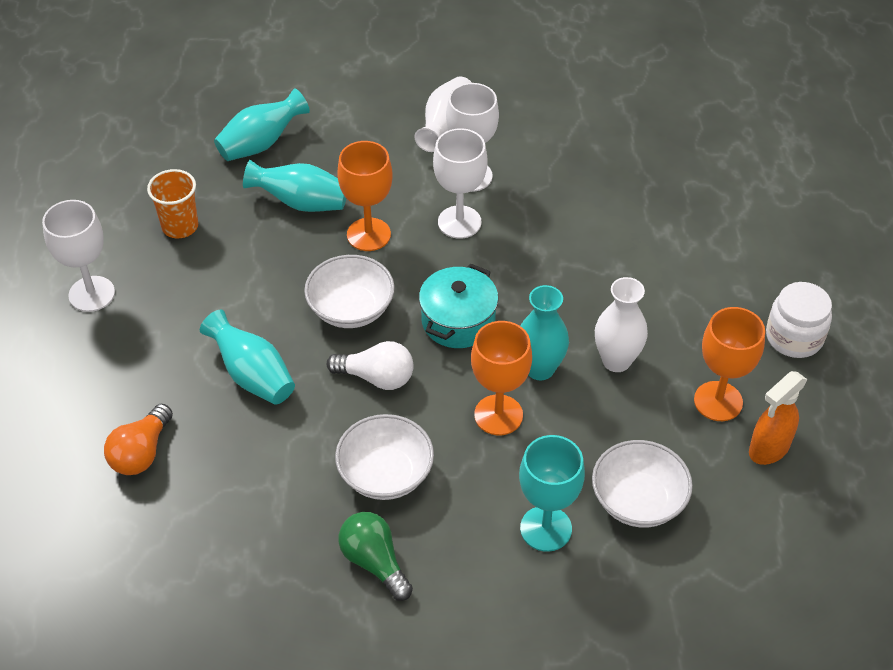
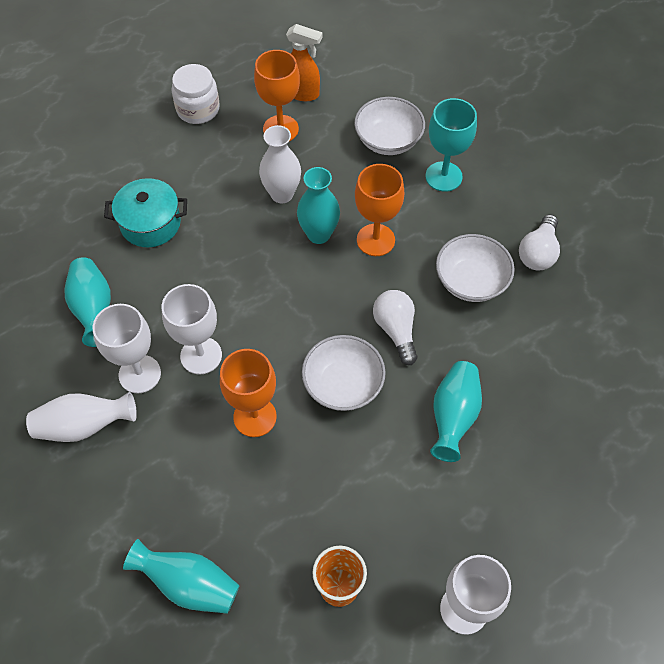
camera: 120 degrees left, 10 degrees up
(141, 453) = (575, 449): orange light bulb -> none
(301, 202) = (248, 495): turquoise vase -> turquoise vase (93, 309)
(374, 562) = (538, 253): green light bulb -> white light bulb
(458, 321) = (307, 305): turquoise pot -> turquoise pot (150, 223)

